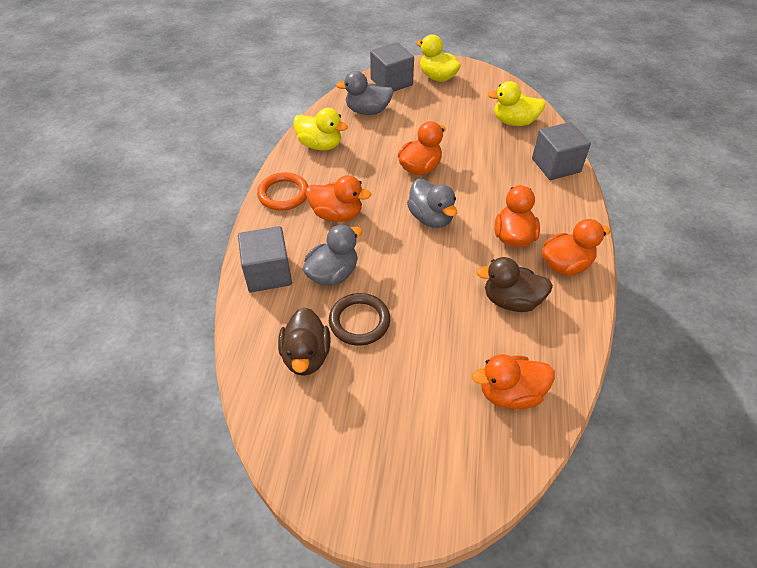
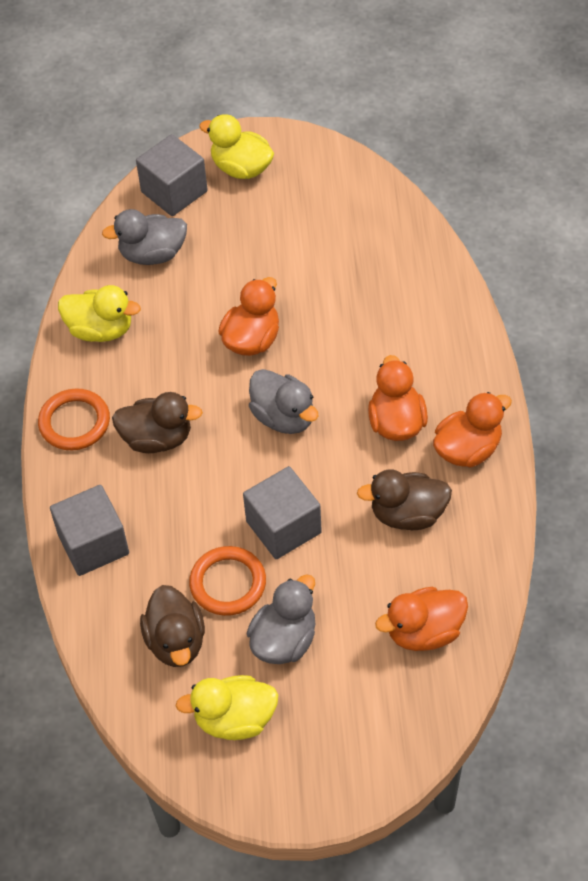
camera: 10 degrees left, 5 degrees up
(333, 274) = (177, 527): grey duck -> grey duck (284, 640)
(337, 214) = (157, 438): orange duck -> brown duck
(359, 321) = (228, 583): brown ring -> orange ring
(514, 122) = (369, 231): yellow duck -> yellow duck (235, 719)
(556, 165) = (437, 296): grey cube -> grey cube (283, 527)

